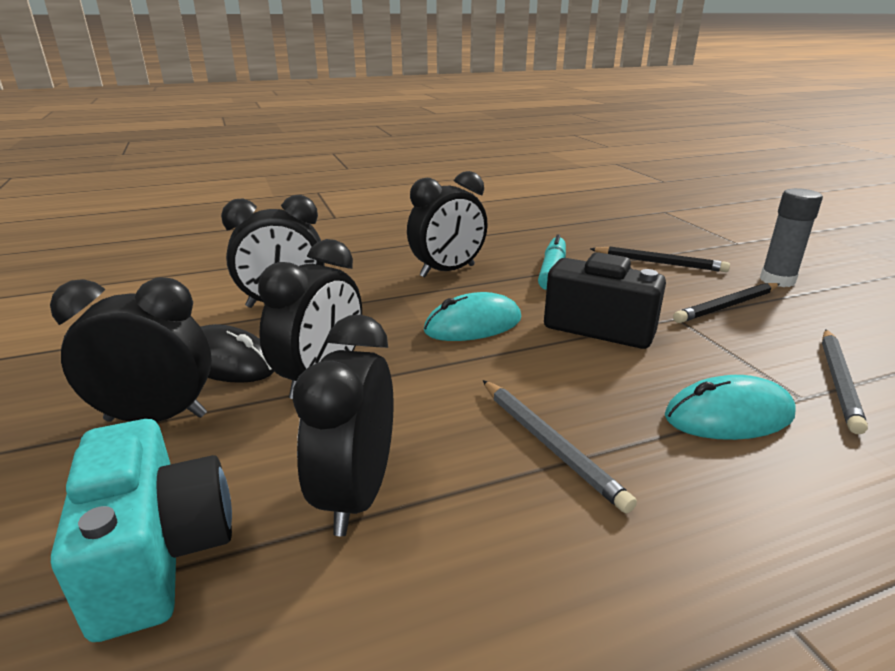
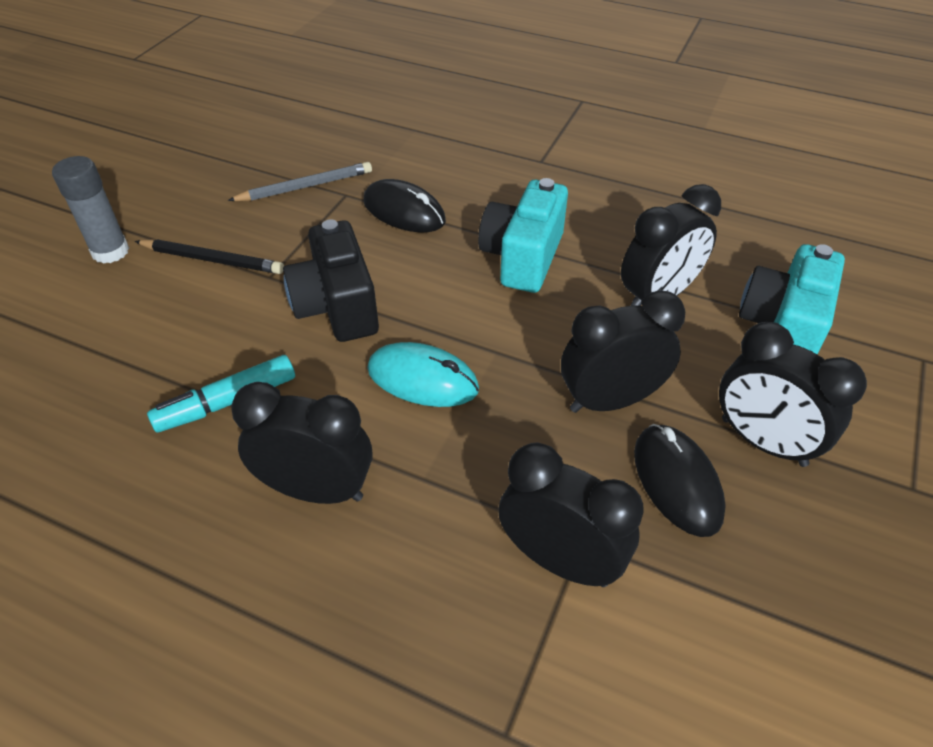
camera: 135 degrees left, 20 degrees up
(549, 444) = (522, 257): grey pencil -> turquoise camera
(659, 263) = (119, 337): black pencil -> none
(729, 416) = (404, 211): turquoise mouse -> black mouse

